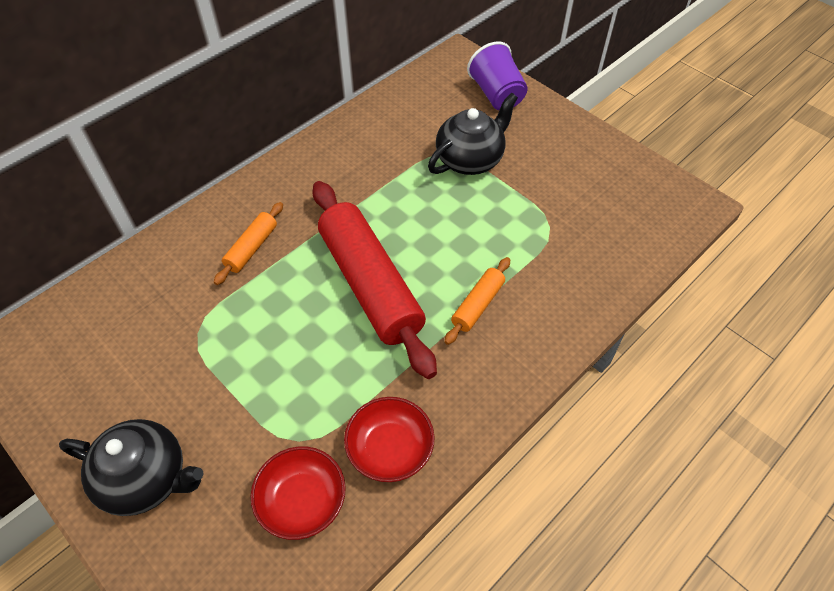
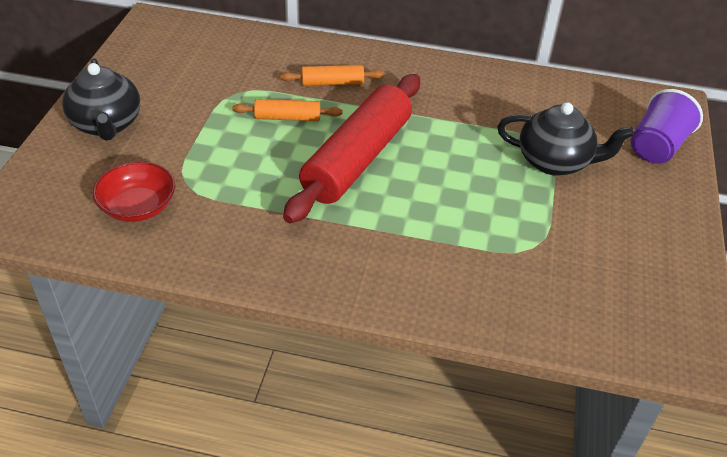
camera: 55 degrees right, 10 degrees down
(390, 448) = (214, 236): red bowl -> none
(478, 305) = (396, 232): orange rolling pin -> orange rolling pin (287, 118)

